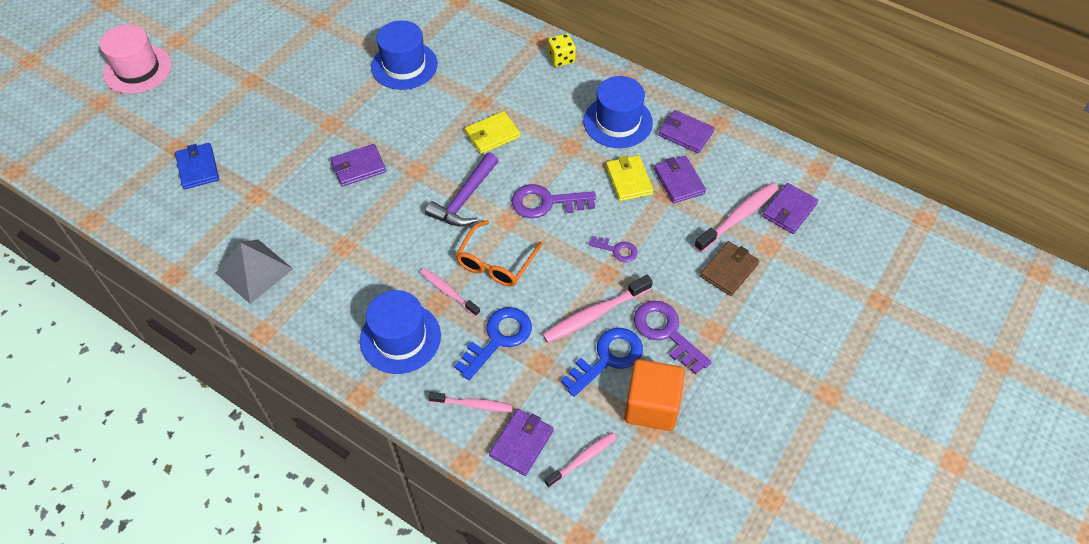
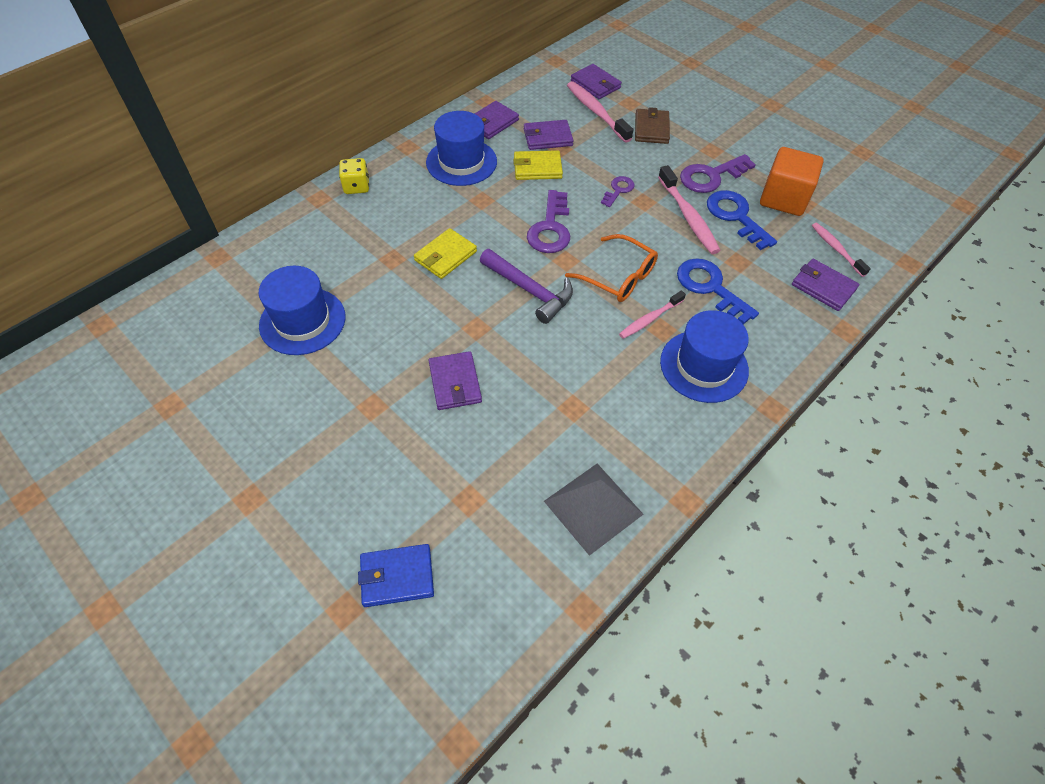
camera: 80 degrees left, 0 degrees up
(138, 69) = (141, 677): pink hat -> none
(473, 405) = (783, 316): pink toothbrush -> none
(492, 135) = (445, 256): yellow wallet -> yellow wallet turned 60 degrees clockwise
(729, 270) = (651, 129): brown wallet -> brown wallet turned 45 degrees clockwise

